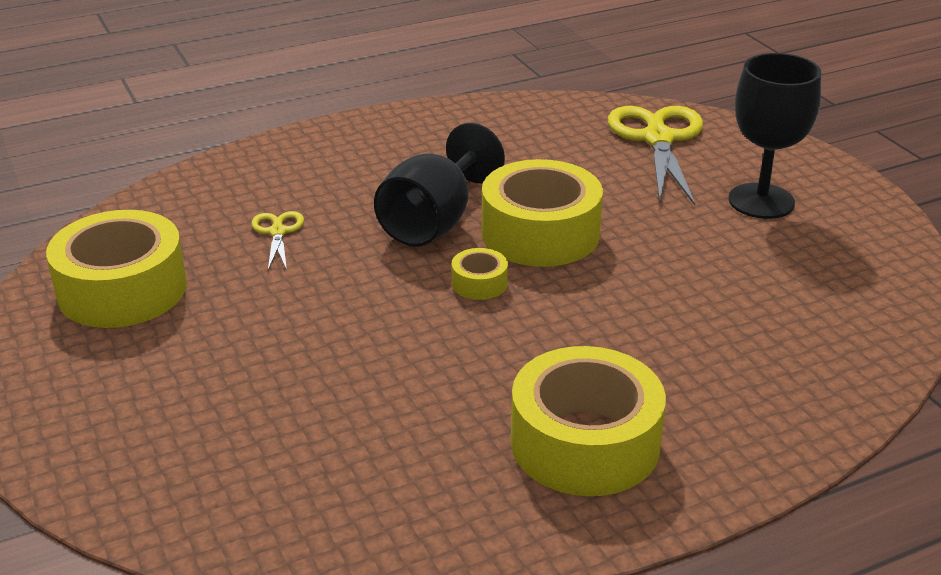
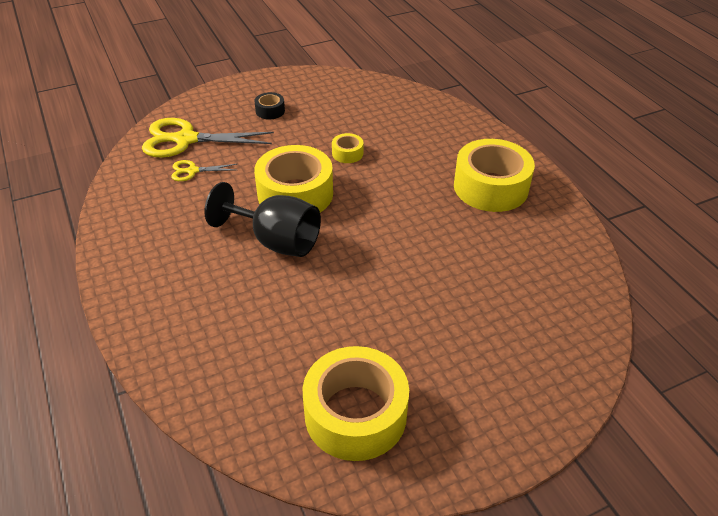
camera: 90 degrees left, 10 degrees up
(277, 232) = (279, 324): yellow scissors -> yellow scissors (192, 171)
(479, 283) = (350, 221): yellow tape -> yellow tape (347, 153)
(761, 201) = (270, 111): black goblet -> black tape

